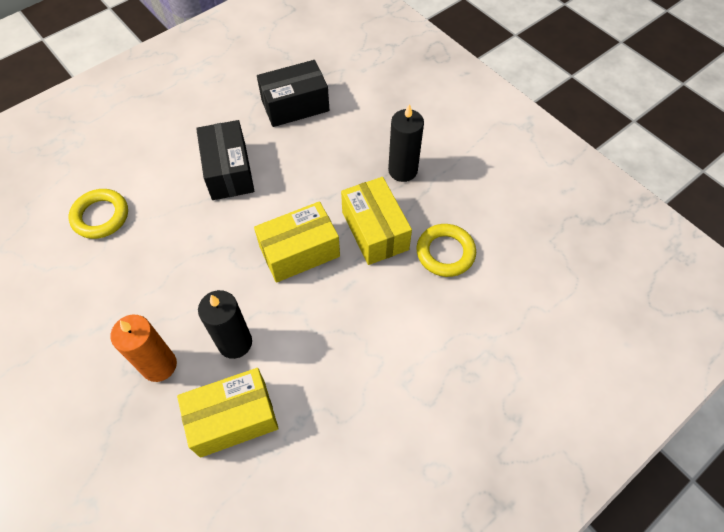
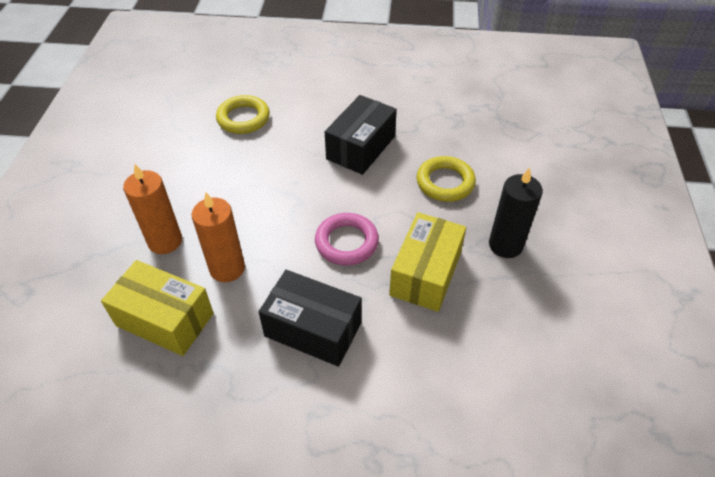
camera: 45 degrees right, 10 degrees down
(235, 342) = (227, 268): black candle -> orange candle
(295, 105) = (466, 135): black box -> black box (313, 329)
(299, 252) = (346, 242): yellow box -> pink ring
(445, 253) = (469, 341): yellow ring -> yellow ring (445, 182)

